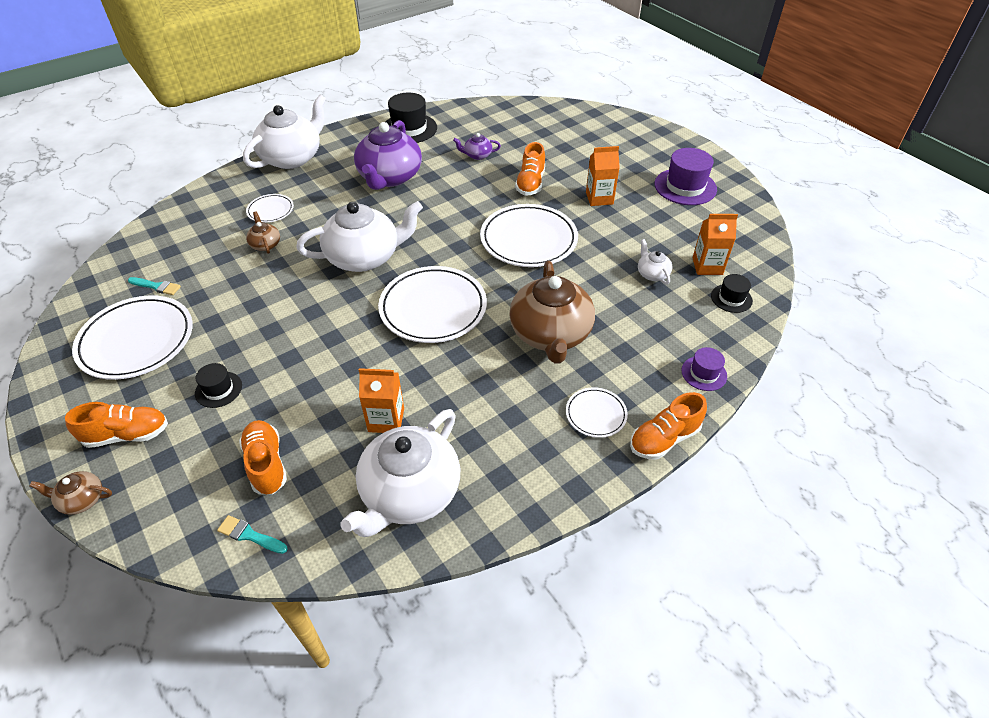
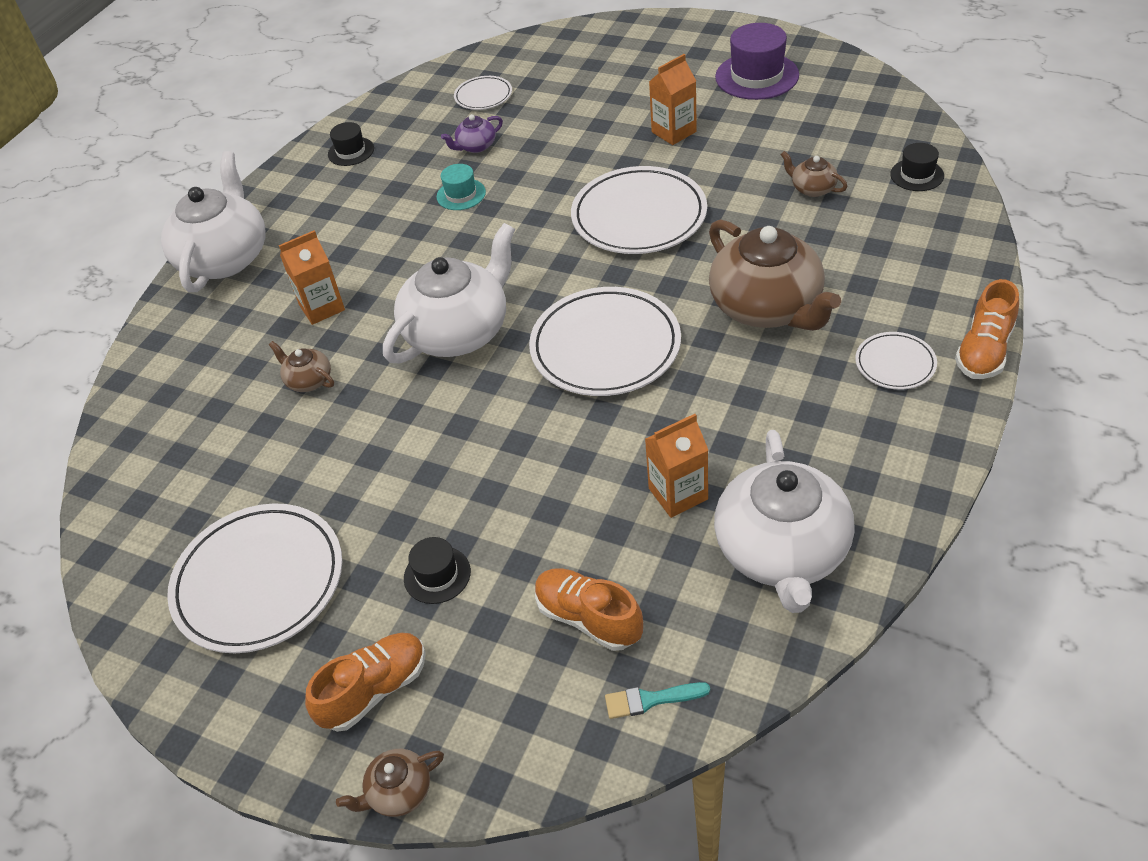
camera: 25 degrees left, 0 degrees up
(156, 286) = (211, 505): turquoise brush -> none
(270, 210) = (268, 336): white plate -> white plate (483, 96)
(389, 177) = (389, 222): purple teapot -> none
(409, 128) = (351, 151): black hat -> black hat, size x0.56
(442, 179) = (461, 194): none -> turquoise hat
(530, 183) = (576, 151): orange shoe -> none
(652, 274) = (812, 188): white teapot -> brown teapot
(704, 373) = (961, 265): purple hat -> none
(707, 266) = (861, 153): orange carton -> orange carton (322, 307)

